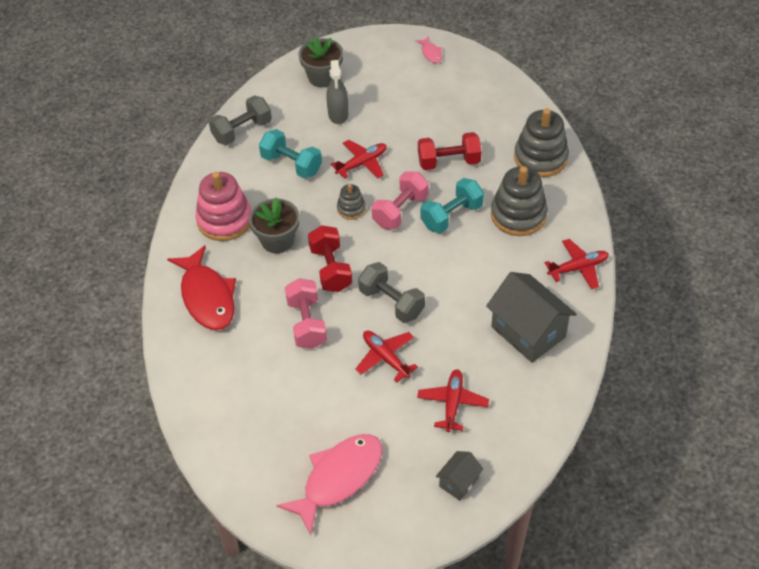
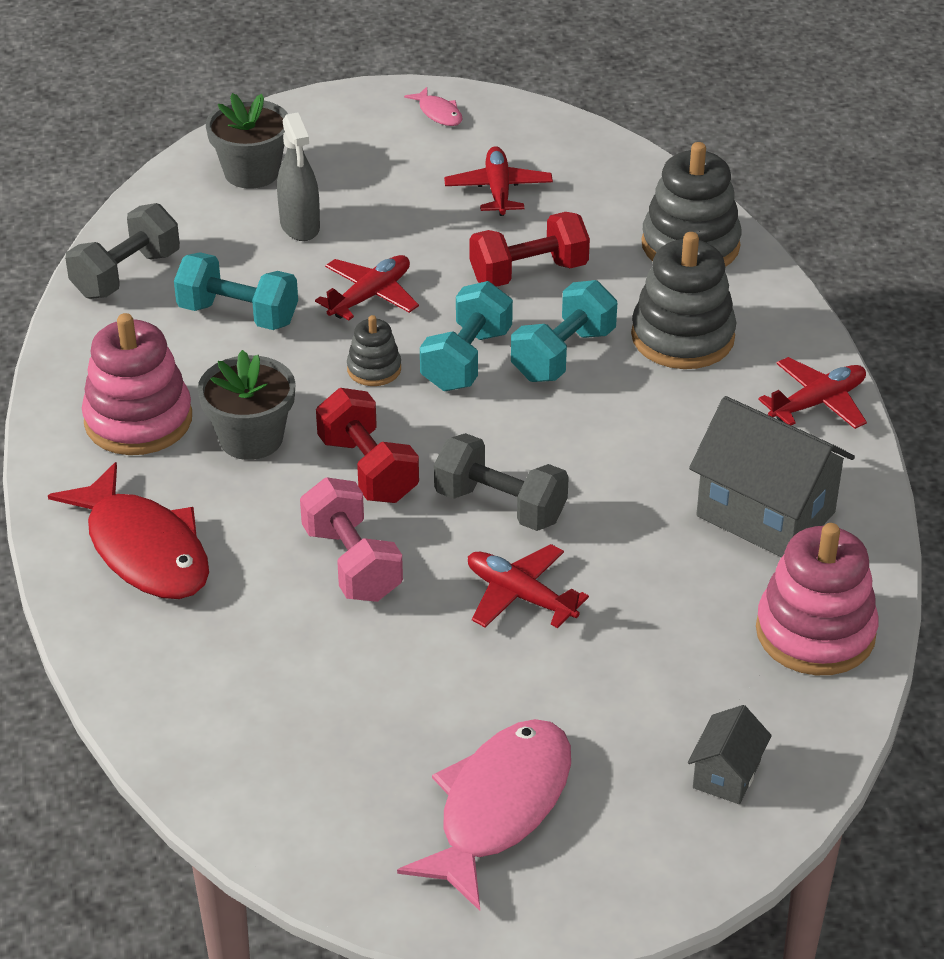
camera: 15 degrees left, 10 degrees down
(400, 211) = (466, 360): pink dumbbell -> turquoise dumbbell
(452, 403) = (670, 649): red plane -> red plane (498, 190)
(531, 408) = (815, 632): none -> pink stacking toy

